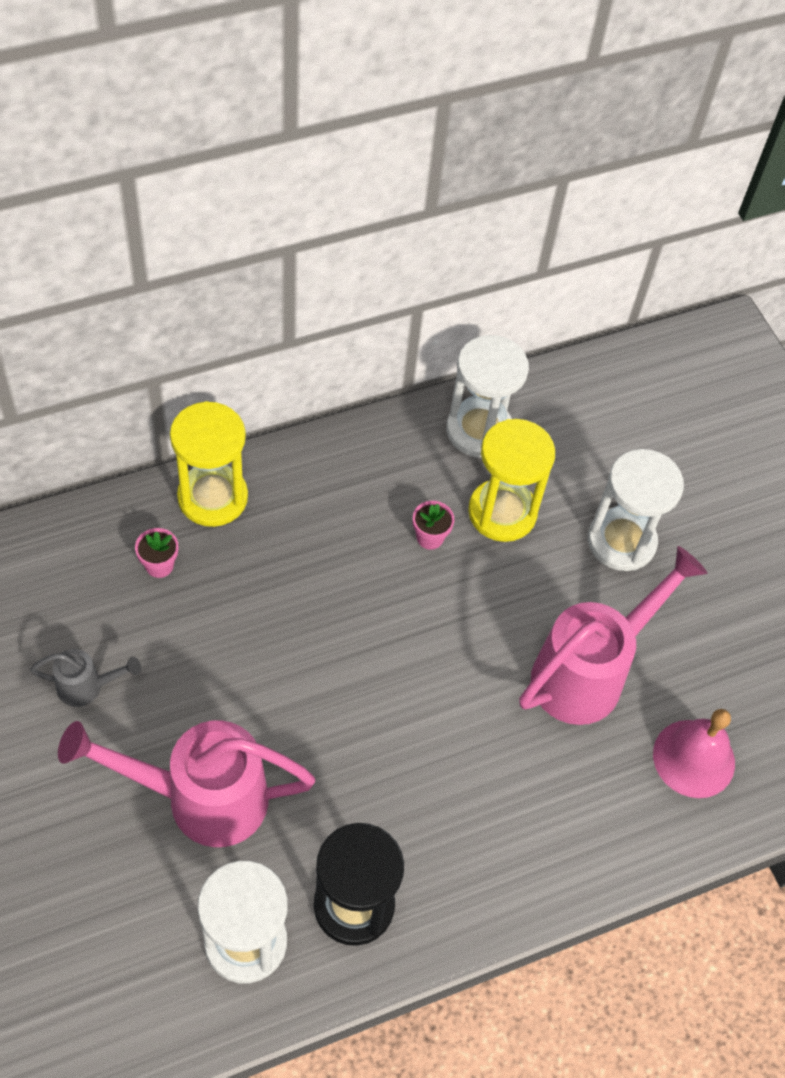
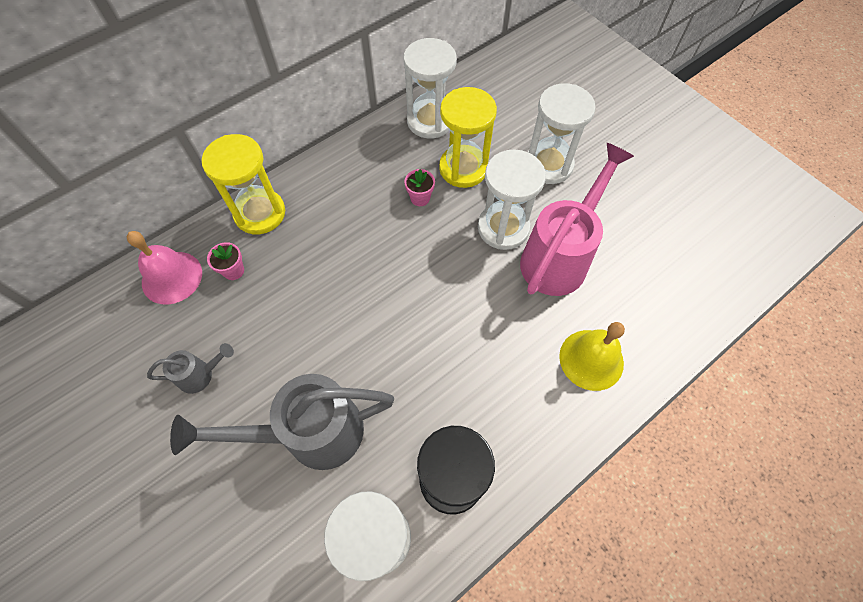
camera: 10 degrees left, 5 degrees up
(199, 798) = (309, 433): pink watering can -> grey watering can
(527, 611) = (503, 228): none -> white hourglass
(580, 817) = (591, 359): none -> yellow bell
(694, 758) = (652, 294): pink bell -> pink bell (172, 277)

